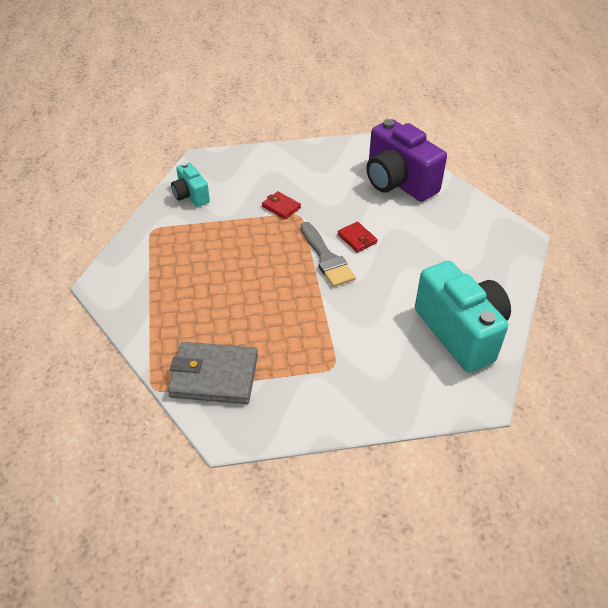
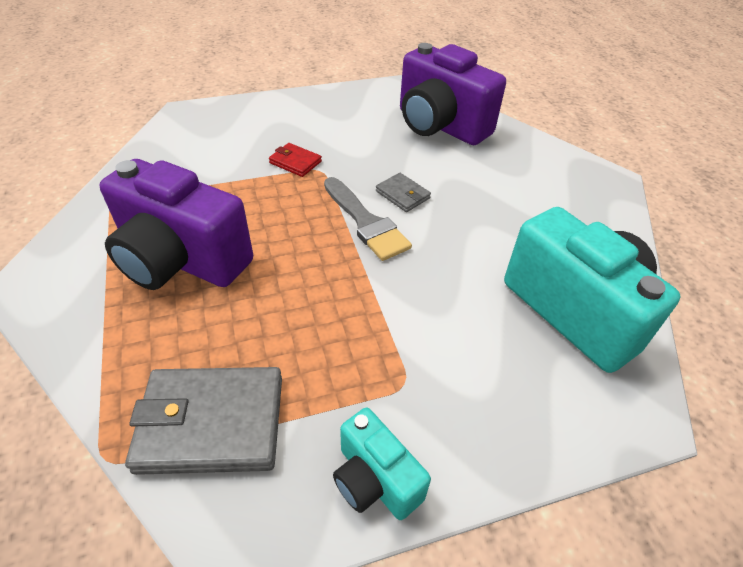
camera: 10 degrees left, 0 degrees up
(191, 196) = (171, 155): turquoise camera -> turquoise camera (375, 480)
(197, 275) = (181, 260): none -> purple camera
(357, 239) = (402, 195): red wallet -> grey wallet

